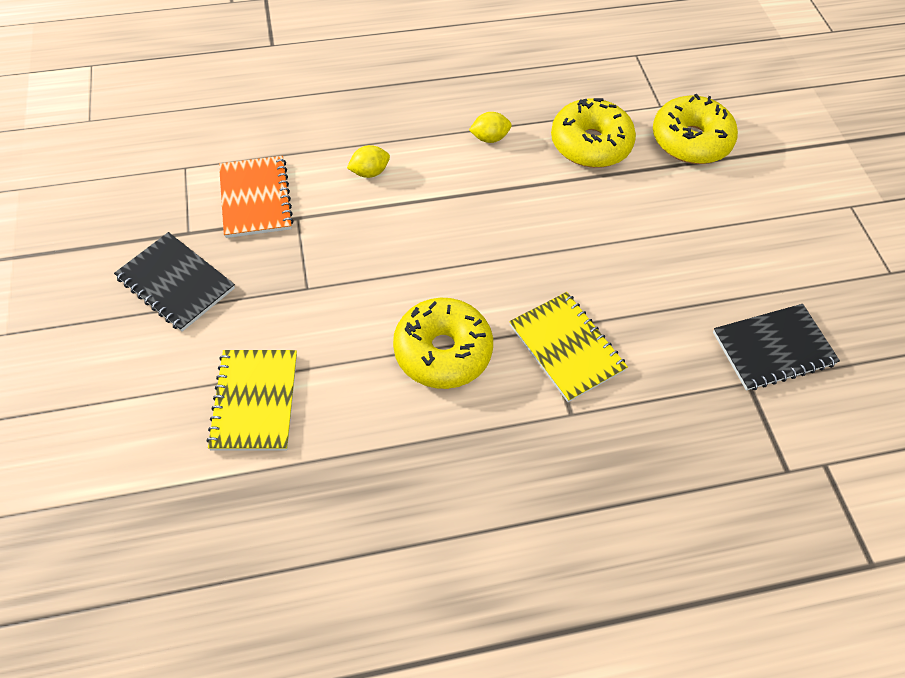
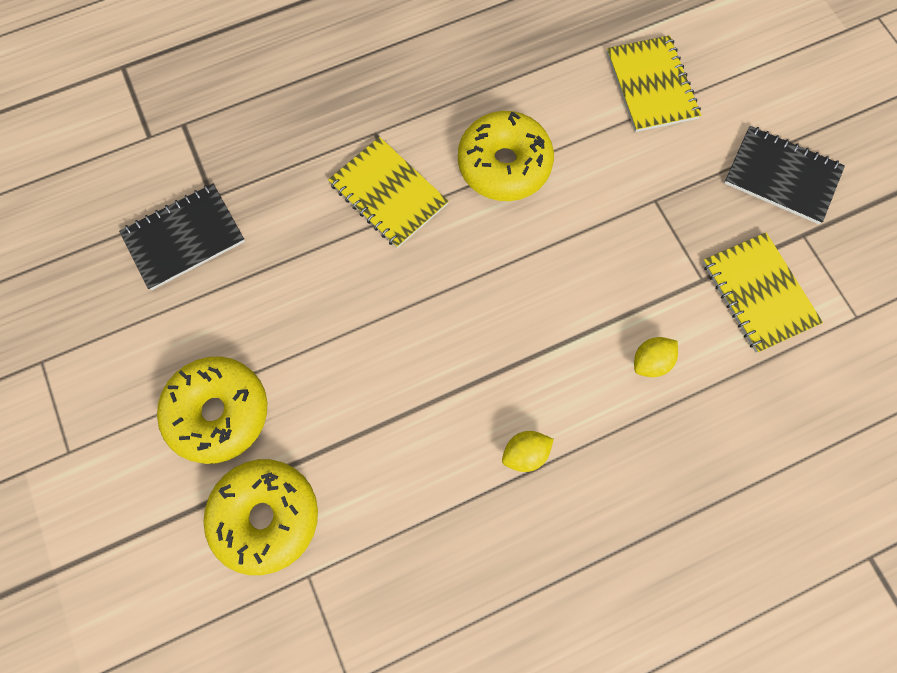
camera: 170 degrees right, 15 degrees up
(256, 198) = (758, 293): orange notebook -> yellow notebook
(590, 144) = (396, 476): yellow donut -> yellow donut (219, 412)

